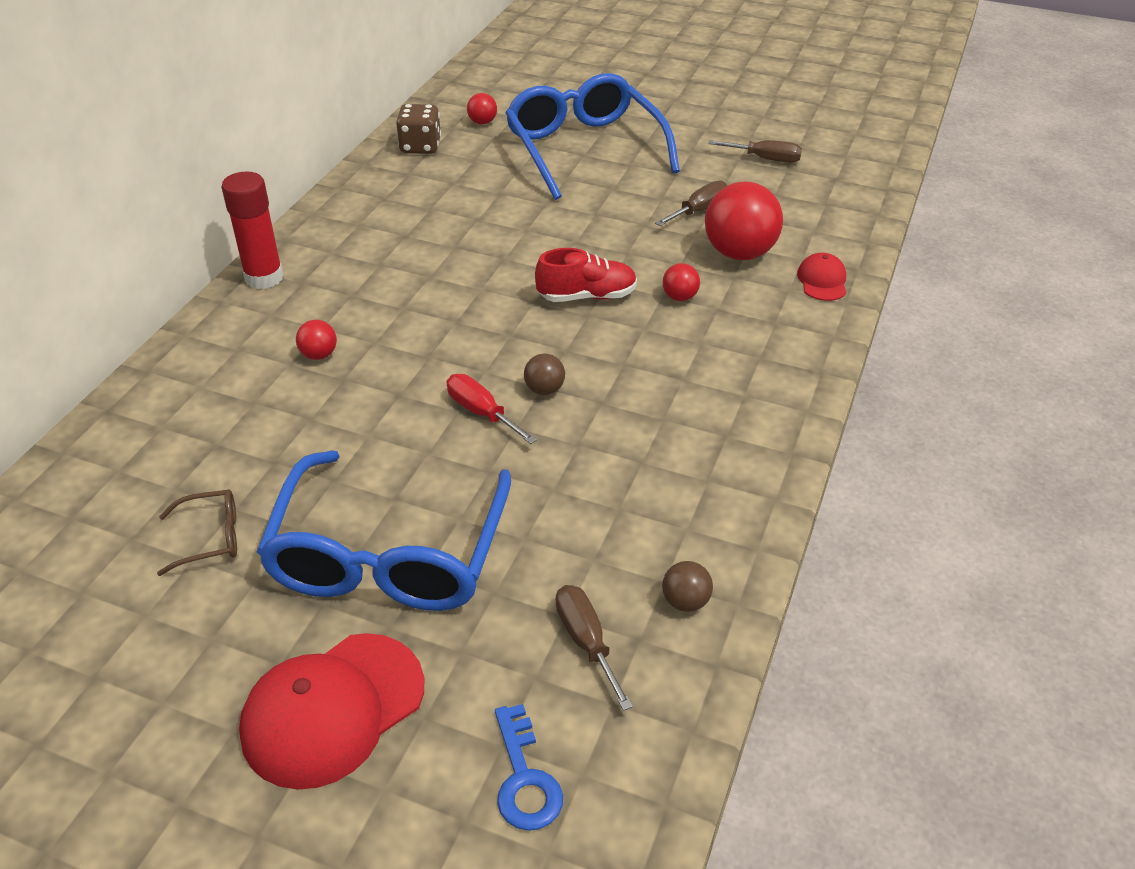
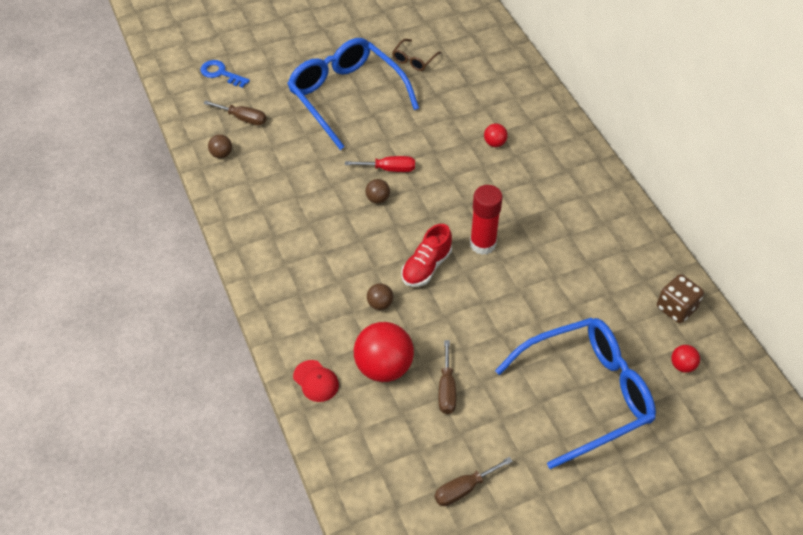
camera: 135 degrees right, 10 degrees up
(264, 278) = (586, 158): red glue stick -> red glue stick (483, 244)
(333, 709) = (300, 50): red cap -> none
(584, 148) = (587, 394): blue glasses -> blue glasses turned 45 degrees counterclockwise
(679, 297) = (380, 304): red ball -> brown ball

